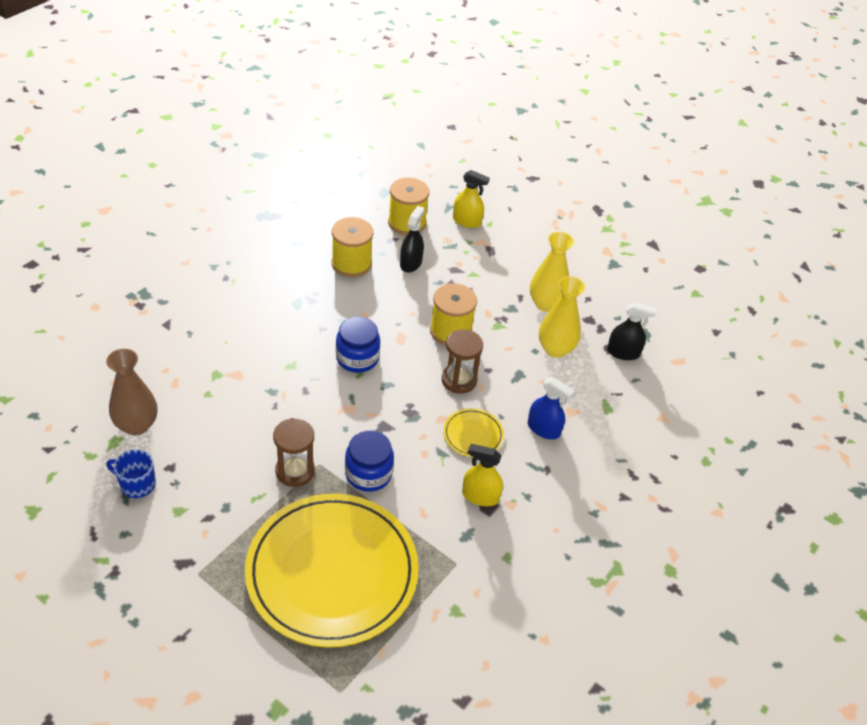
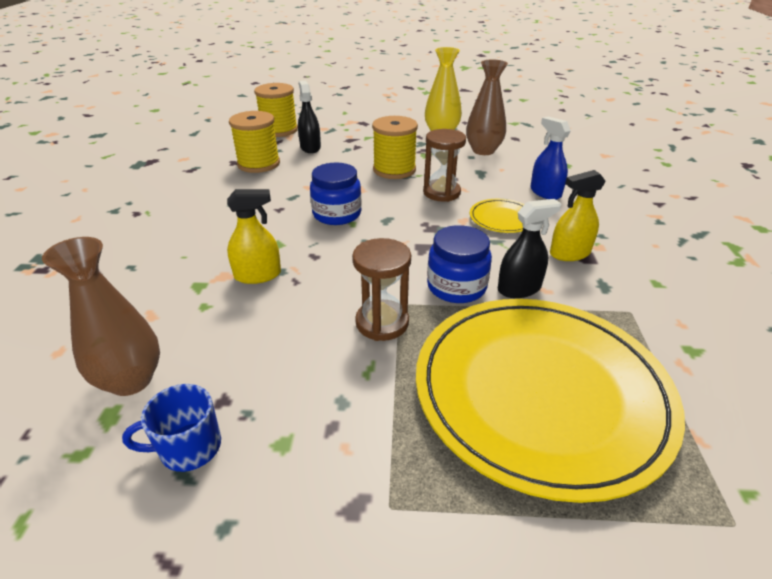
camera: 30 degrees left, 10 degrees down
(467, 221) = (326, 116): yellow spray bottle -> yellow spray bottle (257, 275)
(543, 429) = (545, 192): blue spray bottle -> blue spray bottle turned 120 degrees counterclockwise
(555, 349) = (483, 150): yellow vase -> brown vase
(623, 352) = (528, 136): black spray bottle -> black spray bottle (519, 288)

